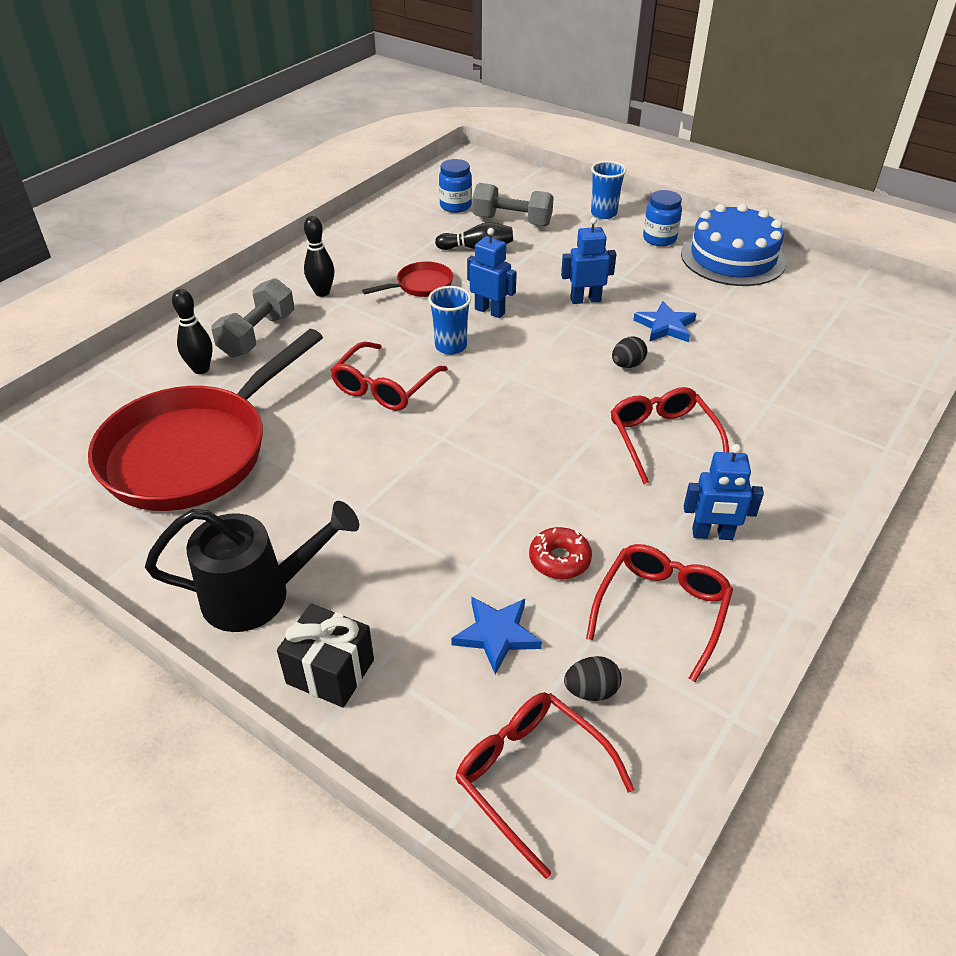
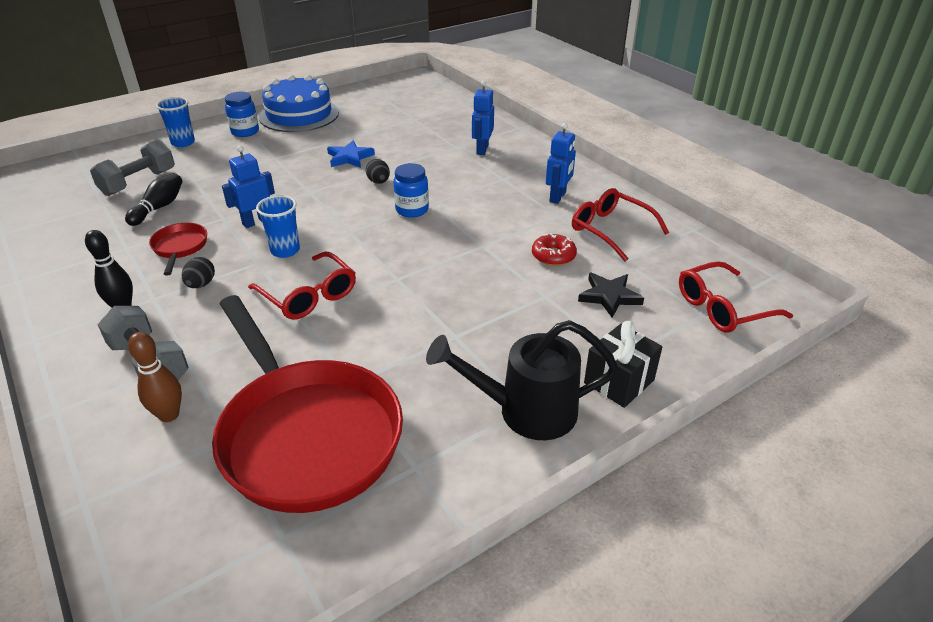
camera: 70 degrees left, 5 degrees down
(201, 369) = (169, 415): black bowling pin -> brown bowling pin
(259, 595) = (525, 411): black watering can -> black watering can turned 105 degrees counterclockwise
(455, 206) = (74, 203): blue jar -> blue jar (412, 210)
(496, 635) = (609, 296): blue star -> black star
(585, 300) = (287, 178): blue robot -> blue robot (482, 150)
(591, 690) = (664, 270): black egg -> black egg (201, 284)
(663, 439) = (464, 190): red glasses -> none

